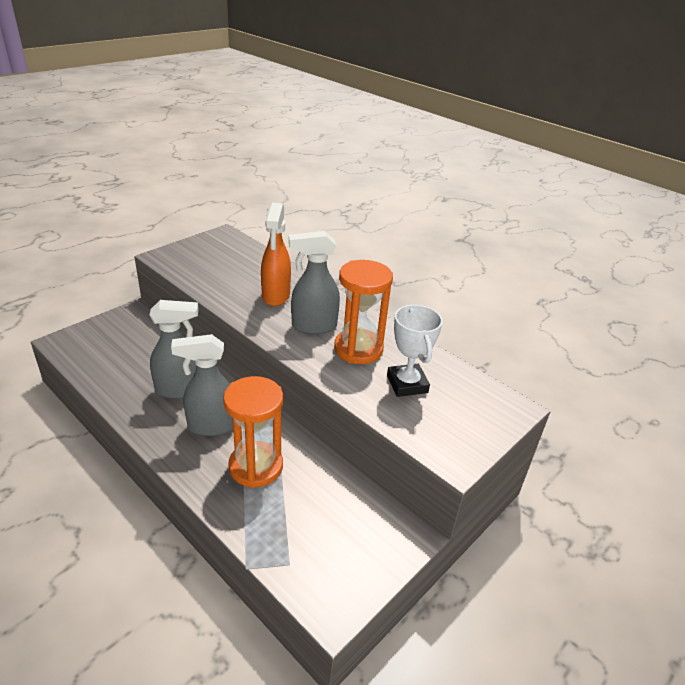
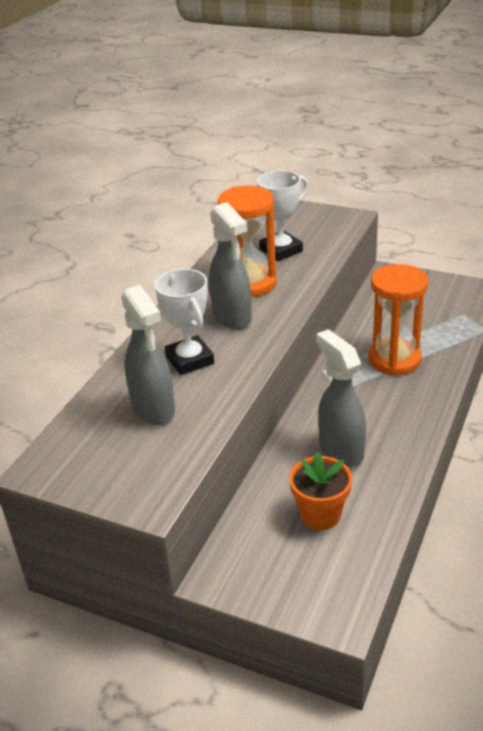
camera: 105 degrees left, 0 degrees up
(134, 360) = (320, 515): none -> orange flower pot
(211, 426) = (371, 404): grey spray bottle -> grey spray bottle (154, 409)
(276, 296) = (190, 360): orange spray bottle -> white trophy

